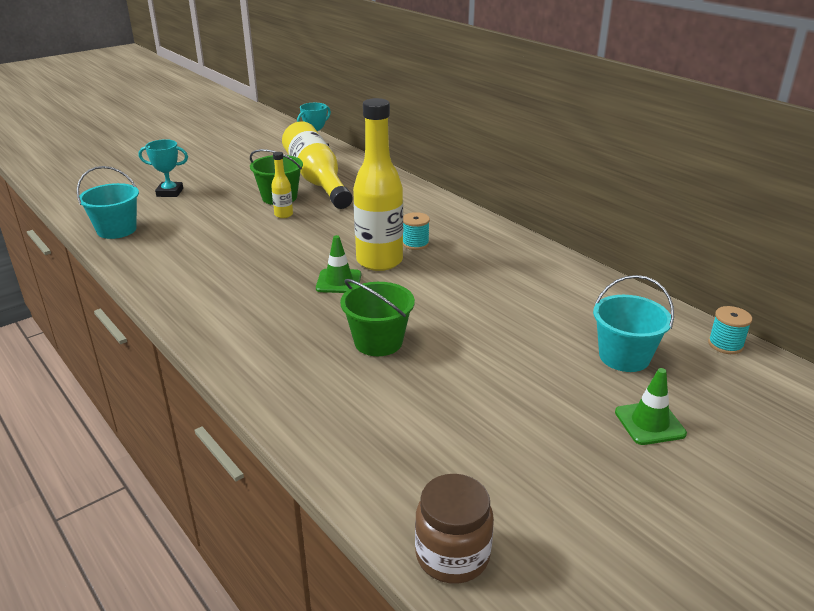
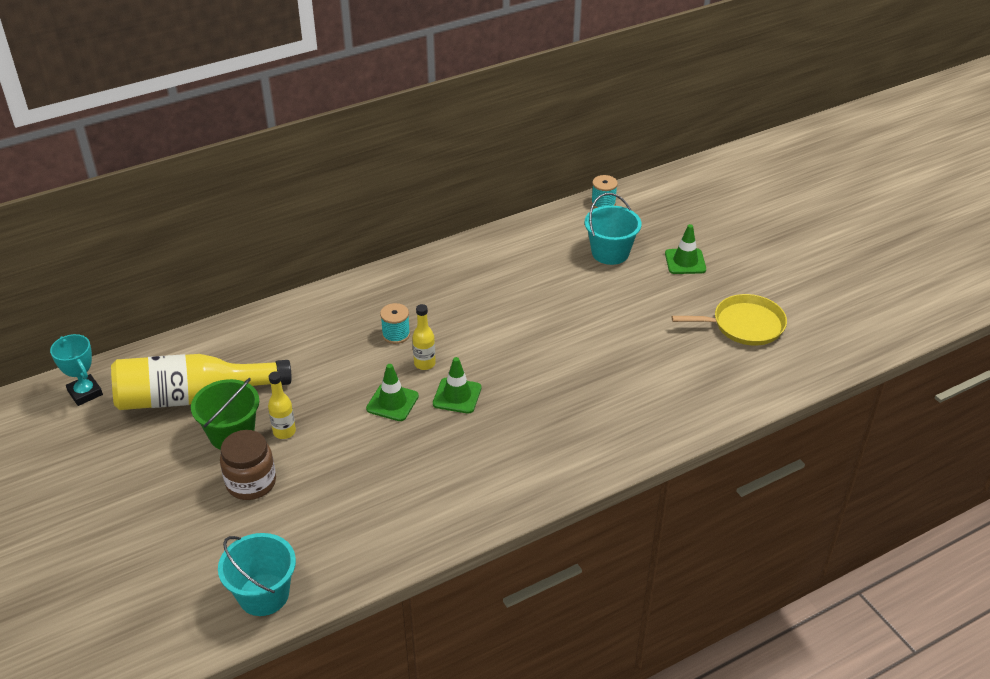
camera: 80 degrees left, 10 degrees up
(170, 192) = (162, 547): turquoise trophy -> none
(324, 252) = (392, 402): none -> green traffic cone
(378, 342) = (567, 379): green bucket -> none
(379, 261) = (424, 364): yellow bottle -> yellow bottle, size x0.45
(452, 555) = (797, 370): brown jar -> brown jar (251, 483)
(535, 489) = (744, 325): none -> yellow pan

